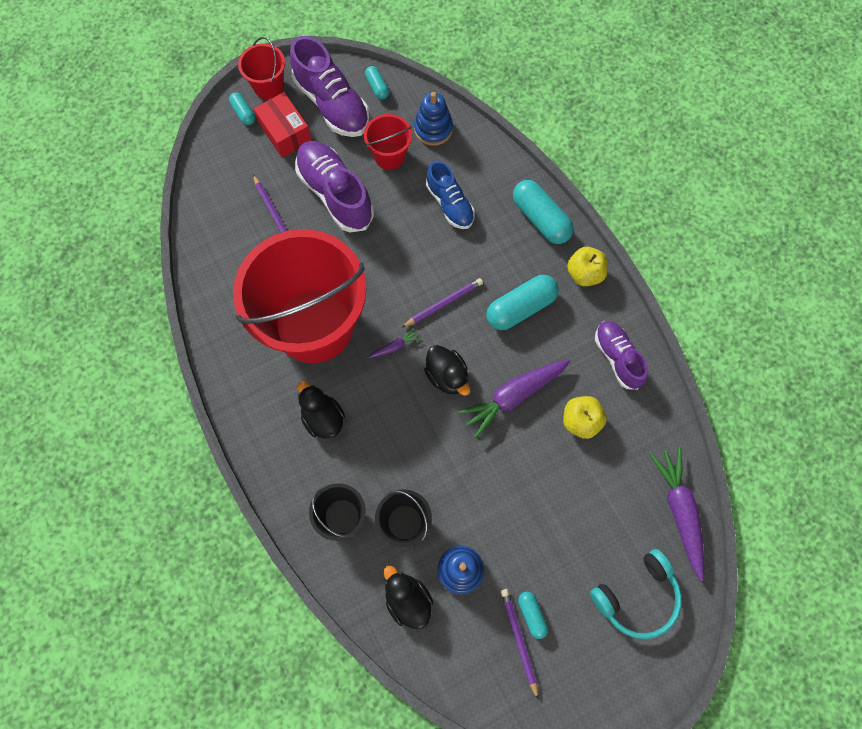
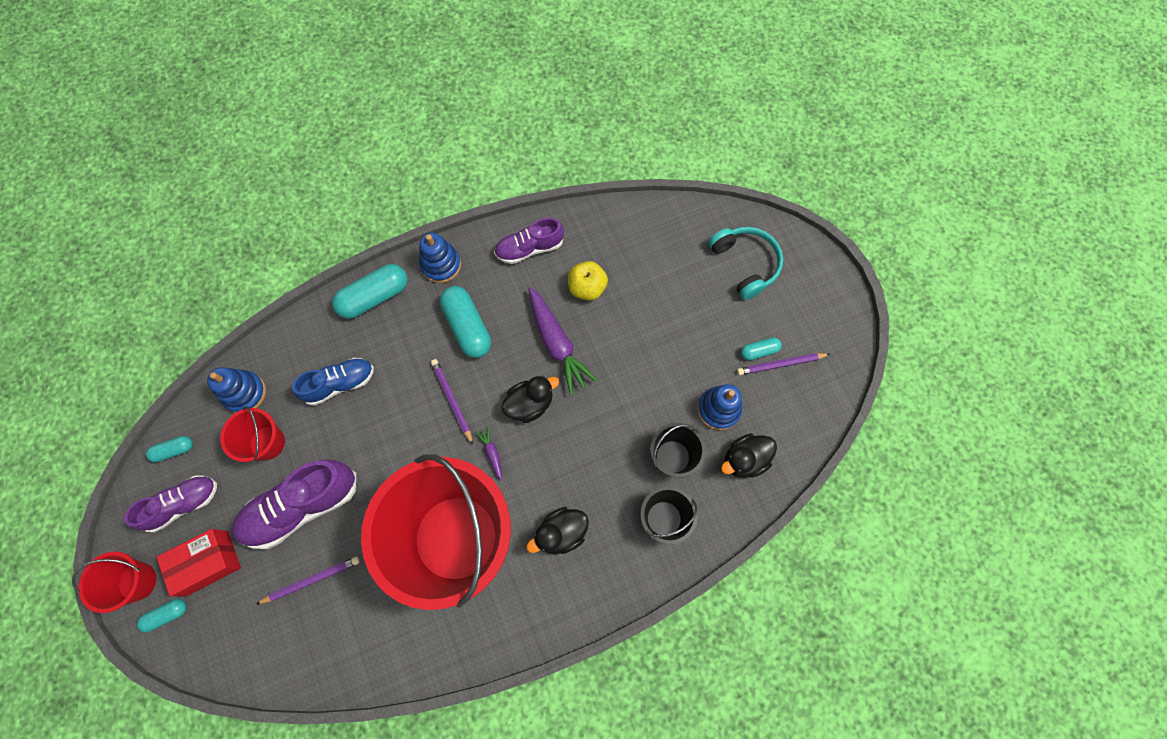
camera: 85 degrees left, 0 degrees up
(332, 104) = (183, 504): purple shoe -> purple shoe, size x0.64
(584, 274) = (441, 265): yellow apple -> blue stacking toy
(679, 511) = (674, 220): purple carrot -> none

